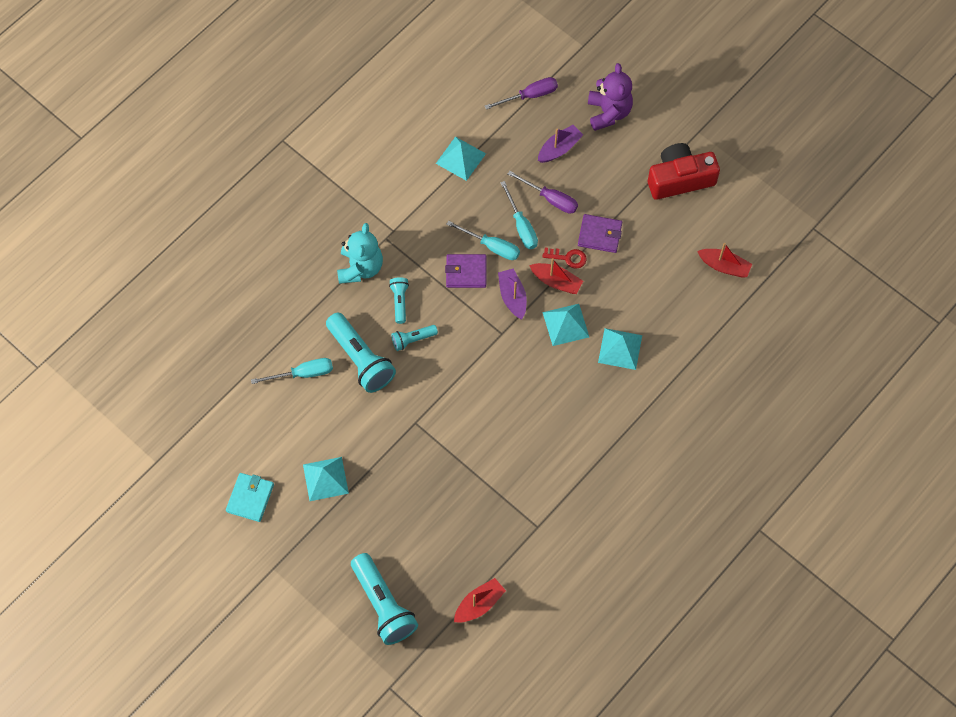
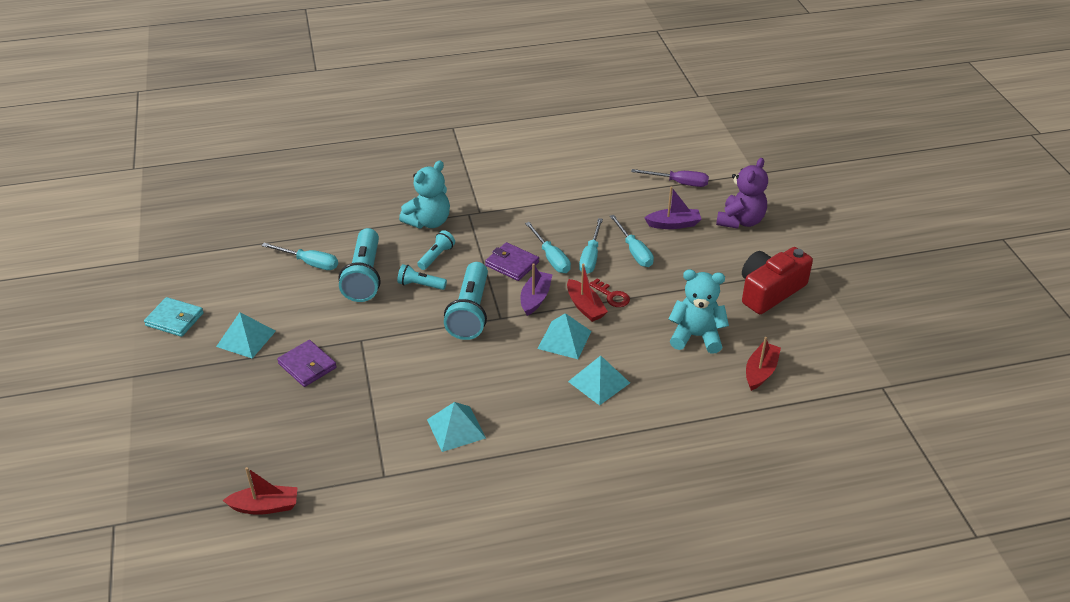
camera: 35 degrees right, 25 degrees down
(250, 498) = (175, 319): turquoise wallet -> turquoise wallet turned 60 degrees clockwise
(383, 605) = (185, 455): turquoise flashlight -> turquoise flashlight (470, 312)
(460, 158) = (581, 194): turquoise pyramid -> turquoise pyramid (456, 428)
(550, 199) = (634, 251): purple screwdriver -> turquoise screwdriver
(599, 235) = (656, 294): purple wallet -> purple wallet (307, 366)
(657, 260) = (696, 336): none -> turquoise teddy bear
(680, 179) = (770, 291): red camera -> red camera turned 60 degrees counterclockwise
(724, 266) = (760, 372): red boat -> red boat turned 120 degrees counterclockwise

